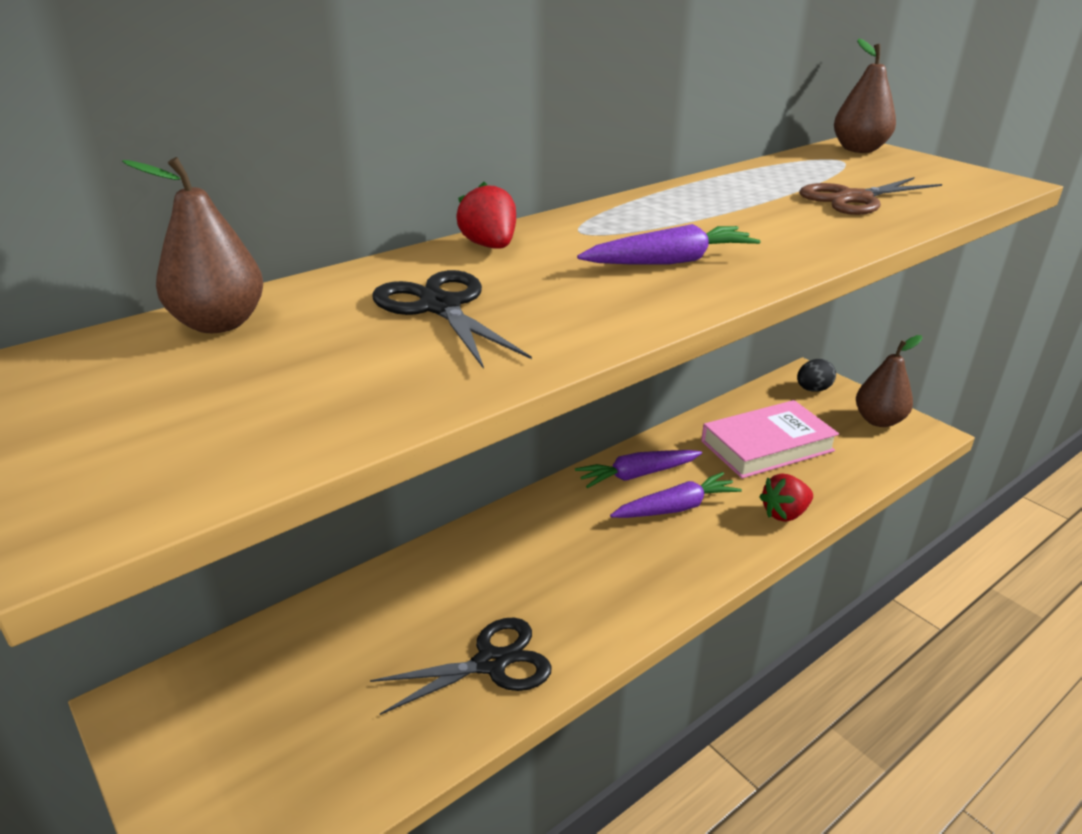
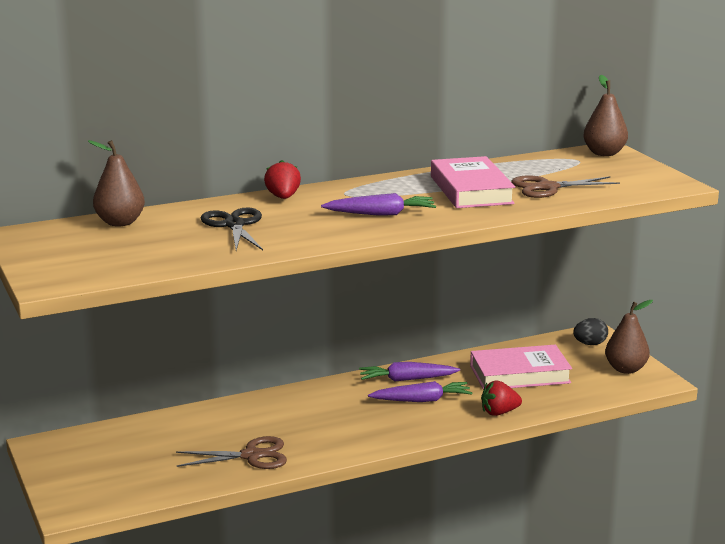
camera: 15 degrees right, 10 degrees down
(491, 663) = (251, 456): black scissors -> brown scissors
(757, 211) = (471, 190): none -> pink book

